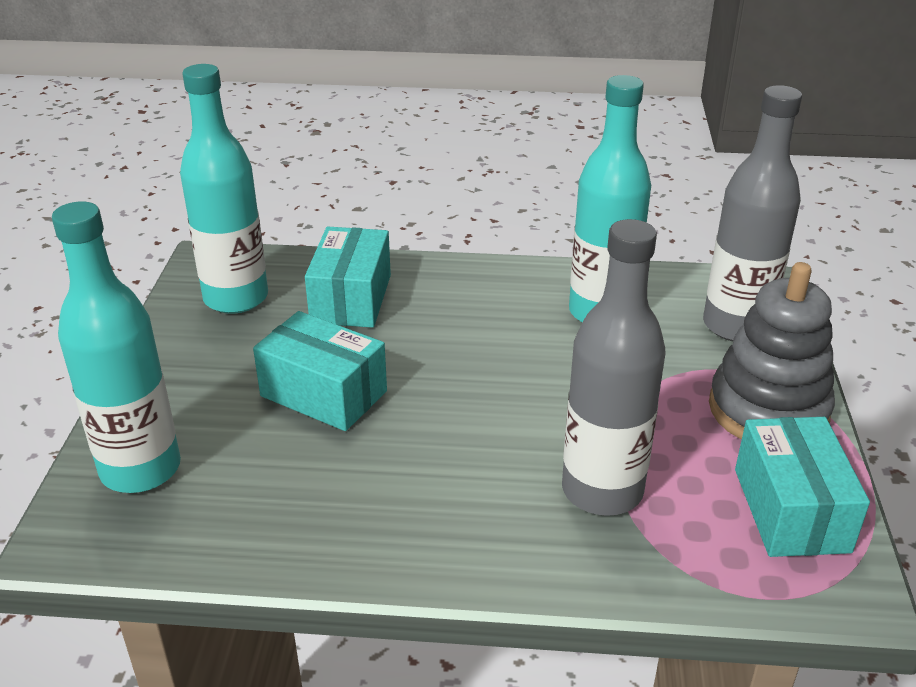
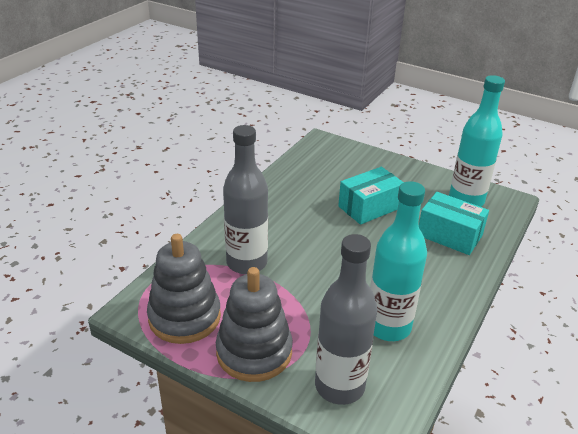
camera: 115 degrees right, 0 degrees up
(140, 469) = (348, 158): turquoise bottle -> none
(790, 510) = (184, 317): turquoise box -> grey stacking toy

